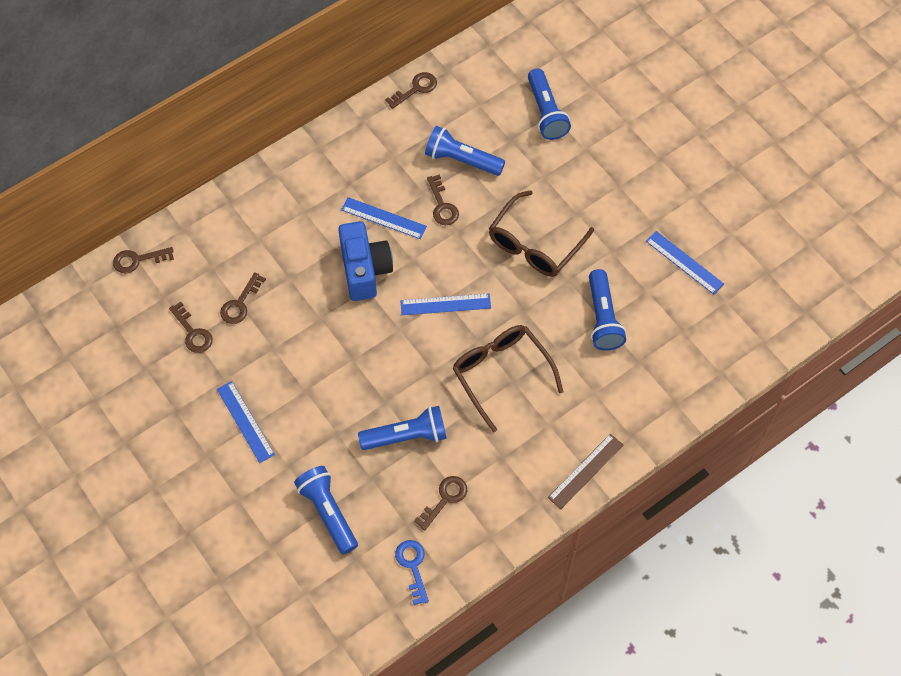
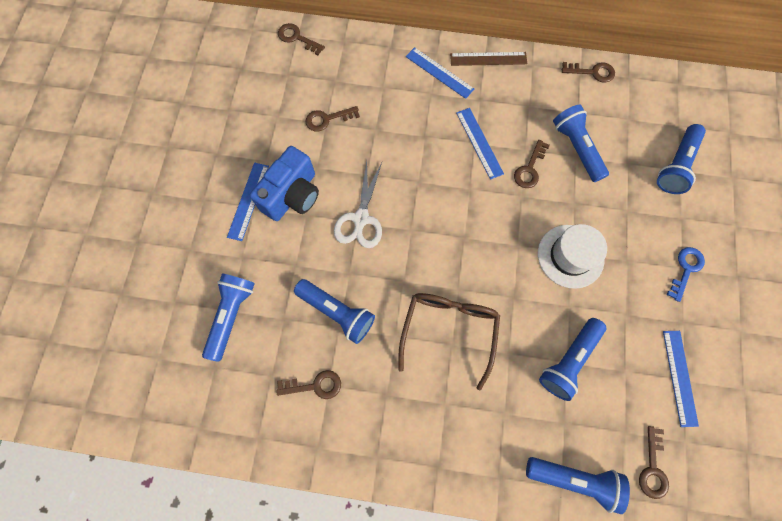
camera: 45 degrees right, 10 degrees up
(193, 332) = (280, 112): brown key -> brown key (652, 468)
(352, 355) = (361, 219): none -> white scissors
(365, 270) = (430, 167): blue camera -> blue camera (292, 195)
(413, 566) = (242, 413): blue key -> blue key (685, 269)
(445, 304) = (460, 242): blue ruler -> blue ruler (439, 73)
(534, 244) = (570, 256): brown glasses -> white hat
(585, 471) = (436, 469): brown ruler -> brown ruler (488, 59)
(679, 390) = (574, 478): none -> blue flashlight

